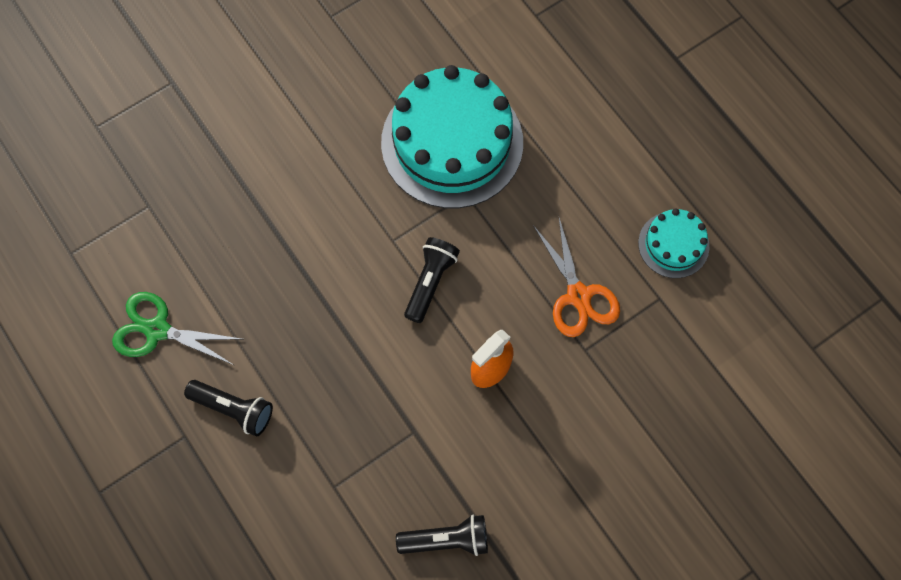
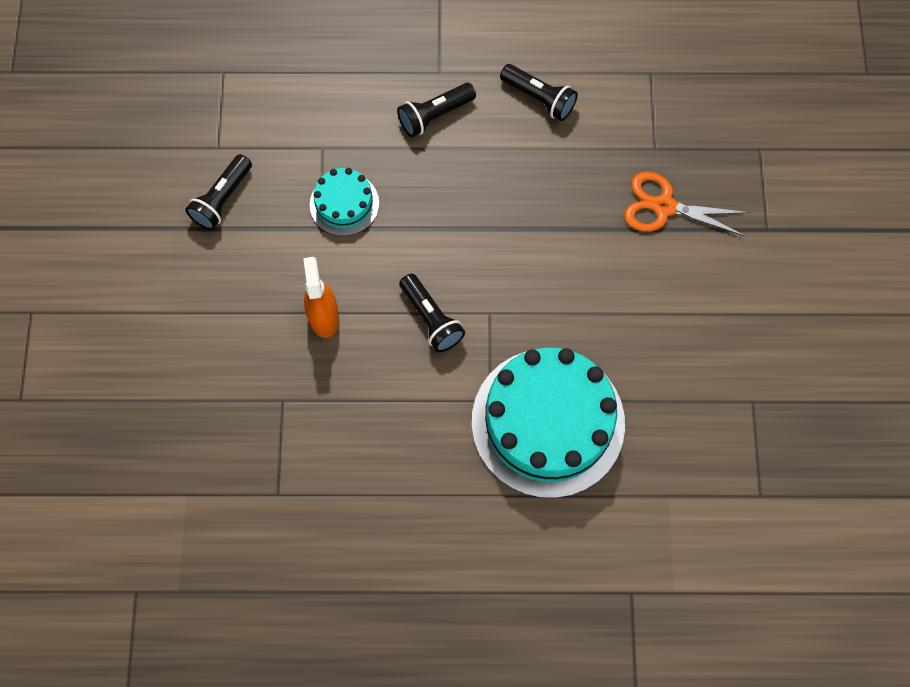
camera: 125 degrees right, 0 degrees up
(157, 330) = (539, 98): green scissors -> black flashlight
(578, 296) = (330, 429): orange scissors -> orange scissors (664, 207)
(673, 244) = (314, 544): turquoise cake -> turquoise cake (344, 204)

